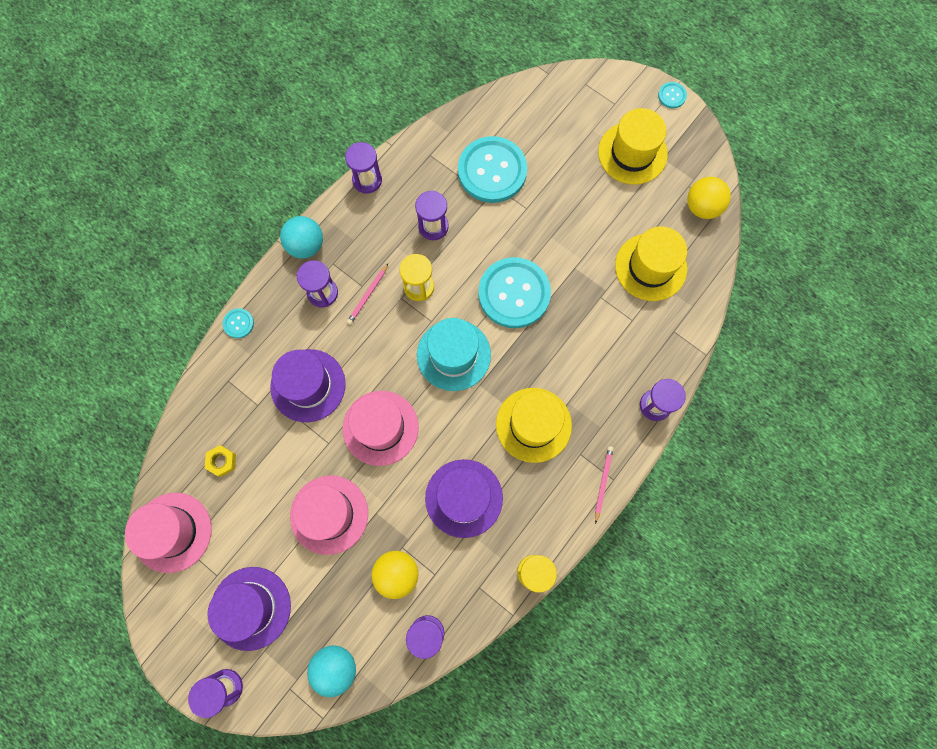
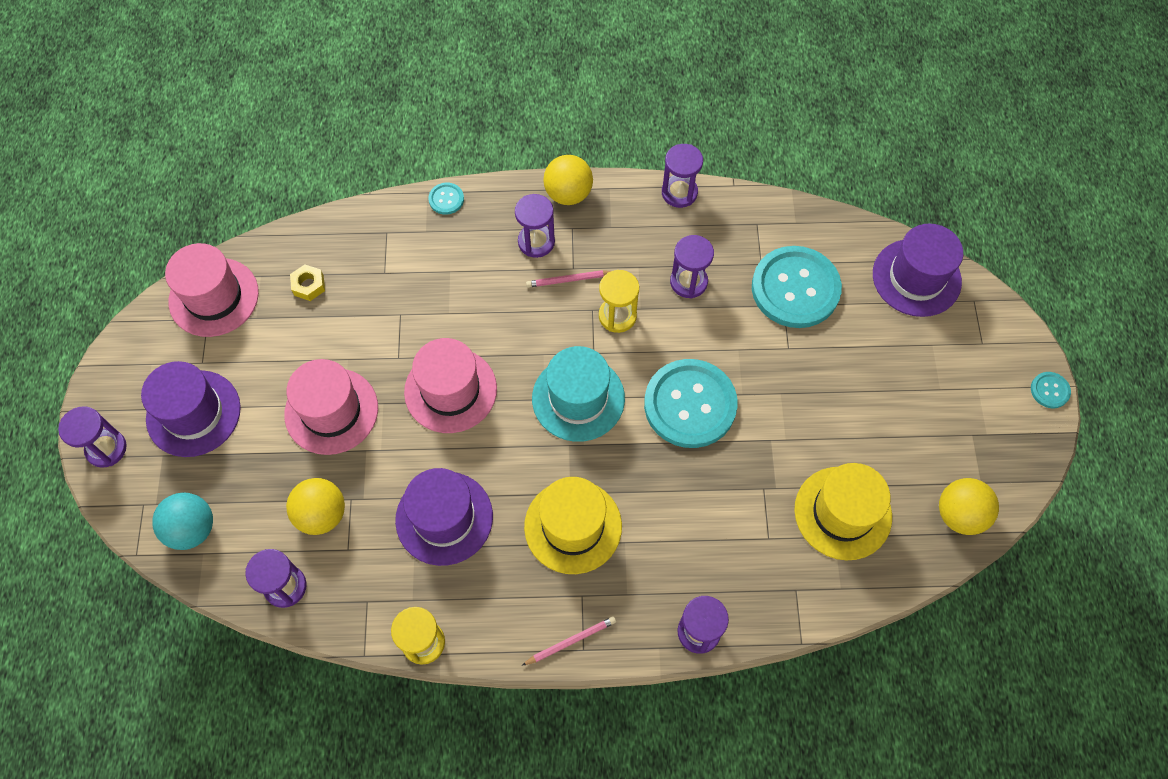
camera: 50 degrees right, 10 degrees down
(306, 245) = (568, 194): turquoise ball -> yellow ball
(308, 385) = (438, 298): purple hat -> purple hat (916, 277)
(632, 153) = (947, 401): yellow hat -> none

